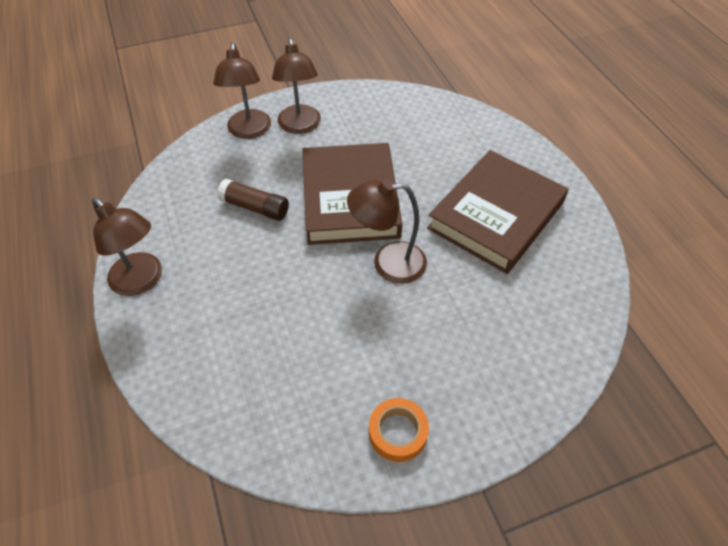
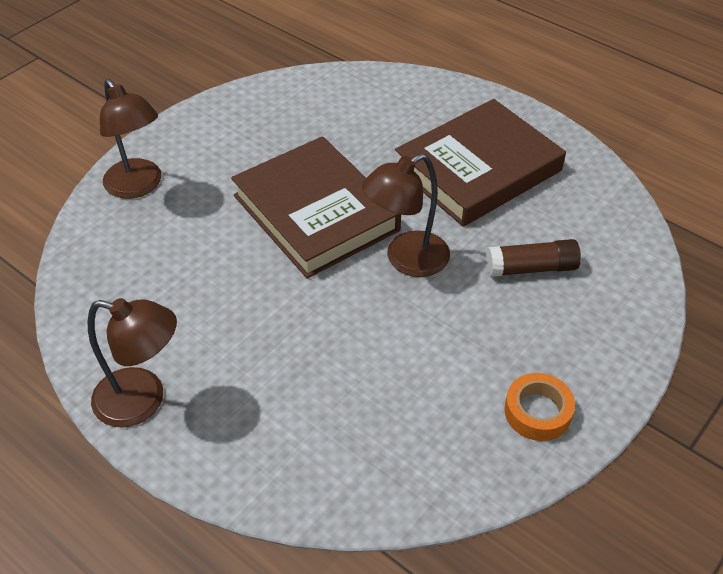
camera: 30 degrees left, 5 degrees down
(255, 207) = (214, 265): brown glue stick -> brown glue stick (531, 268)
(300, 126) = (196, 158): brown lamp -> none
(496, 216) = (478, 169): brown book -> brown book turned 45 degrees clockwise

